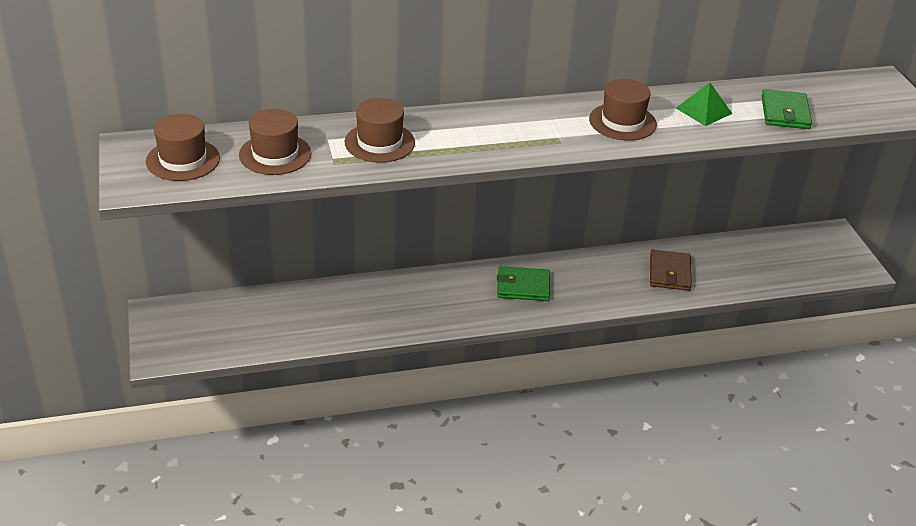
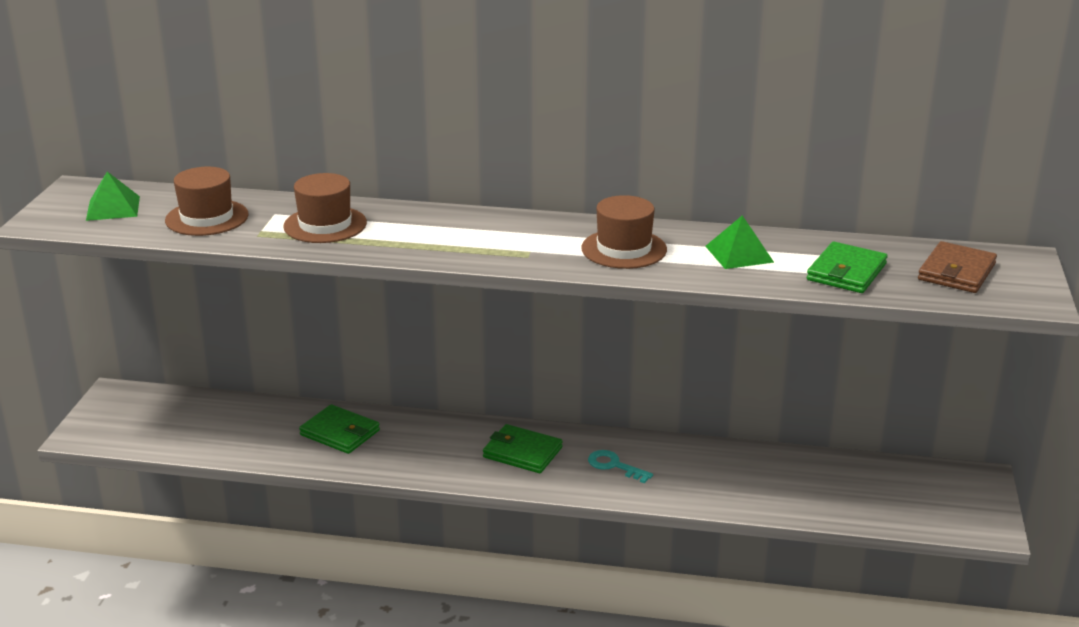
camera: 25 degrees right, 10 degrees down
(183, 160) = (113, 208): brown hat -> green pyramid
(373, 303) = (340, 433): none -> green wallet
(595, 281) = (614, 466): none -> turquoise key
(669, 273) = (716, 476): brown wallet -> brown wallet (956, 272)

